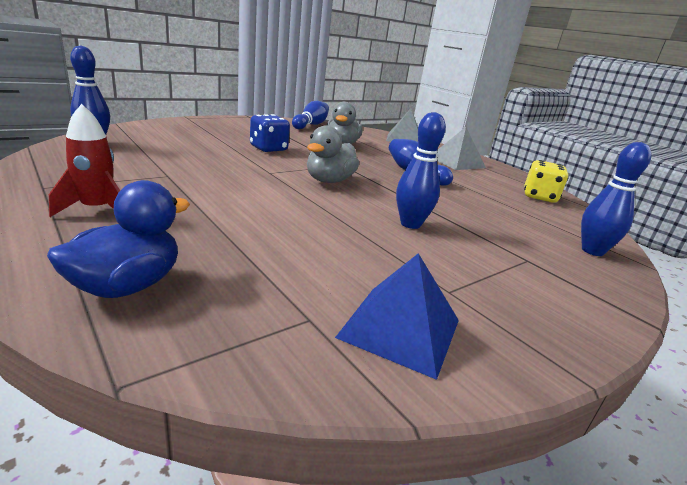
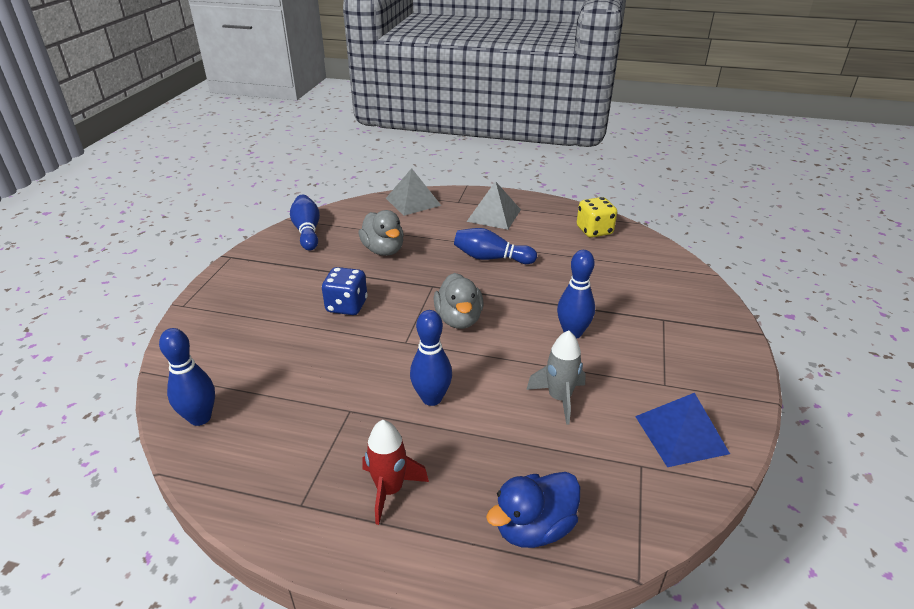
camera: 35 degrees left, 10 degrees up
(127, 285) = (534, 527): blue duck -> blue duck turned 120 degrees counterclockwise
(321, 243) = (559, 398): none -> grey rocket
(592, 251) = (680, 281): blue bowling pin -> blue bowling pin (431, 398)

